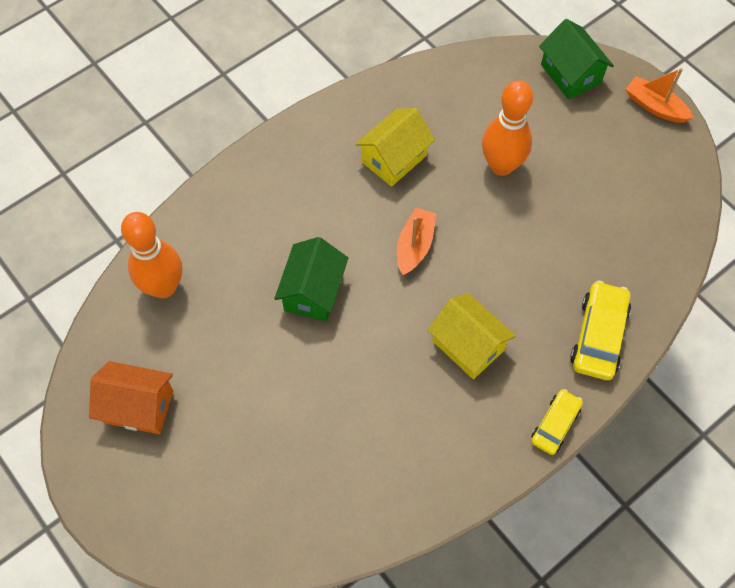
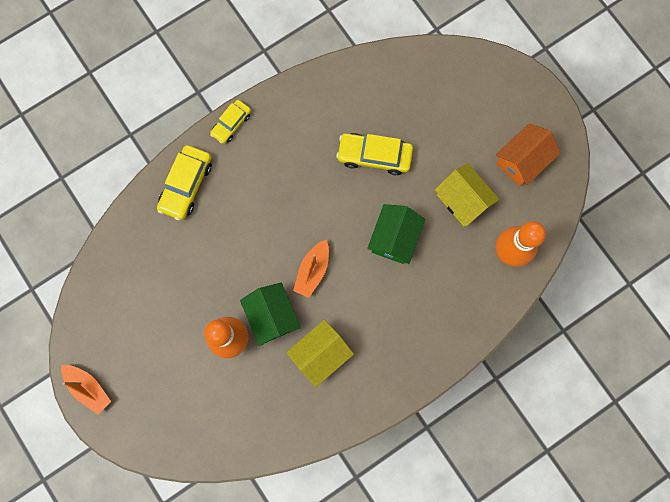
camera: 175 degrees left, 15 degrees up
(138, 406) = (522, 161): orange house -> orange house turned 60 degrees counterclockwise
(347, 396) = (374, 156): none -> yellow car
(468, 345) = (283, 186): yellow house -> yellow house (462, 200)
(570, 74) = (154, 430): green house -> green house (272, 316)

